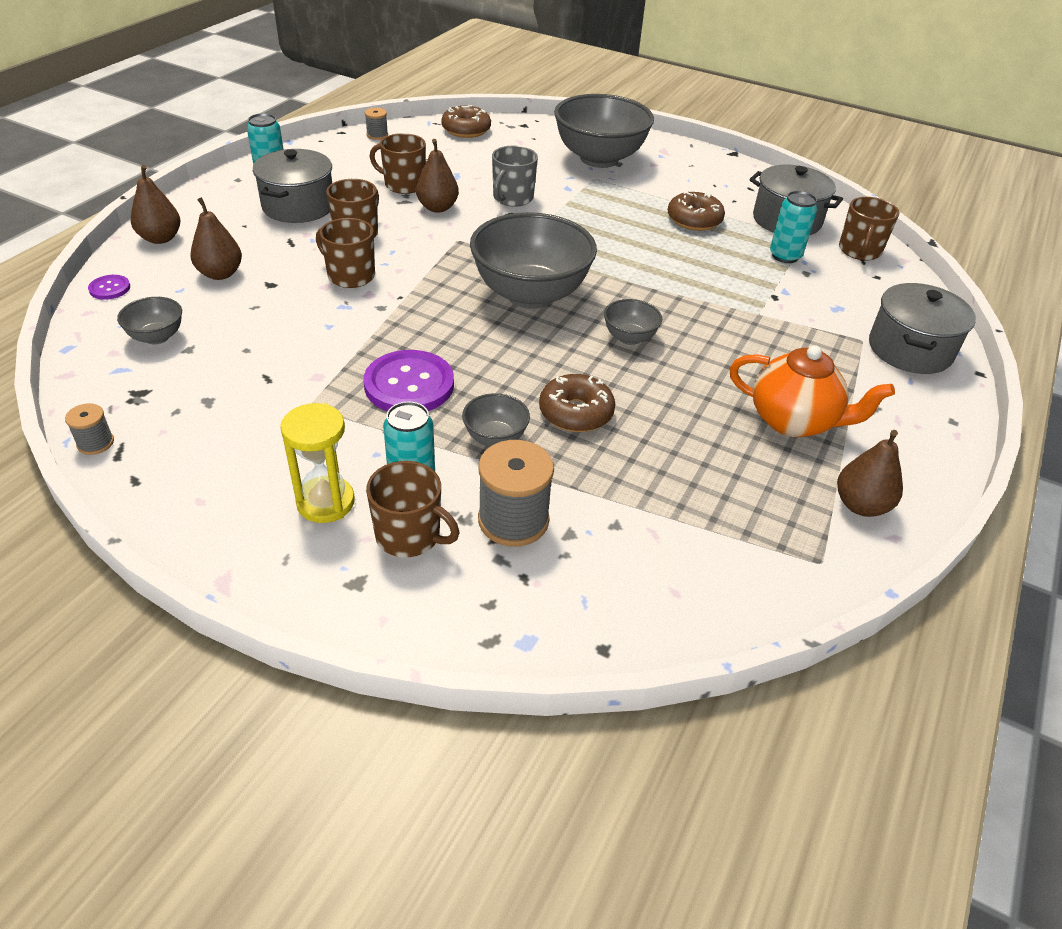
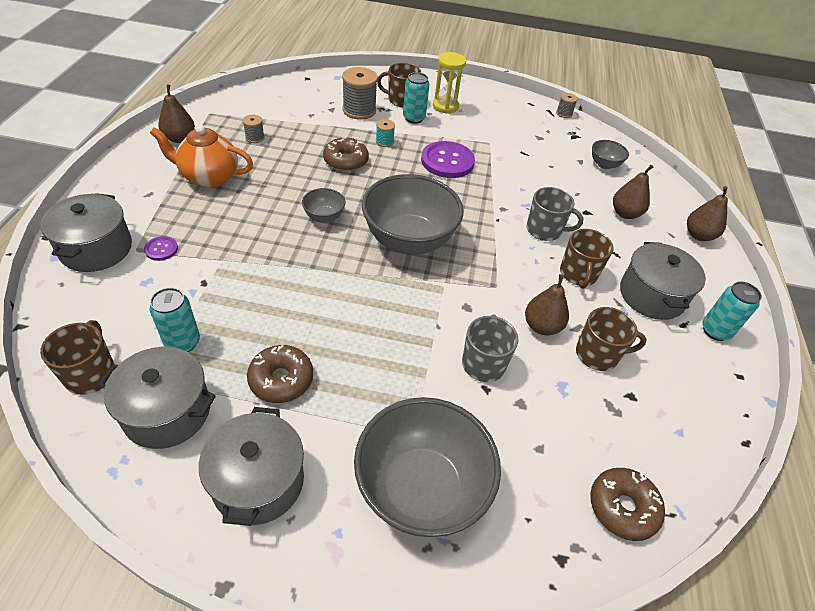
camera: 160 degrees right, 5 degrees up
(110, 288) = (670, 189): purple button -> purple button (161, 249)
(350, 275) = (545, 230): brown mug -> grey mug
(377, 135) = (705, 450): grey spool -> grey spool (255, 138)
(495, 438) = (384, 142): grey bowl -> turquoise spool
(713, 180) = (258, 481): none -> grey pot

